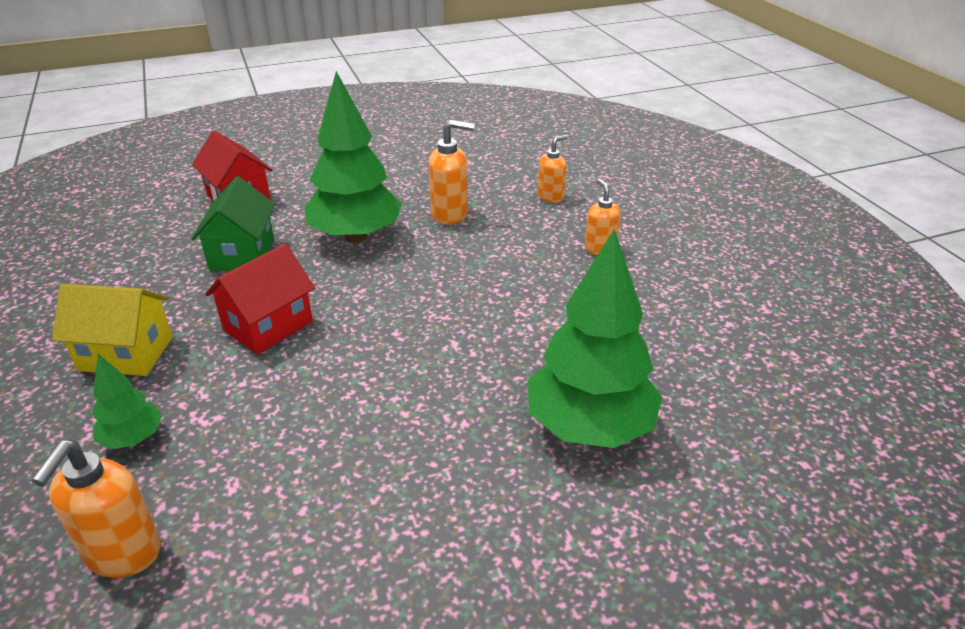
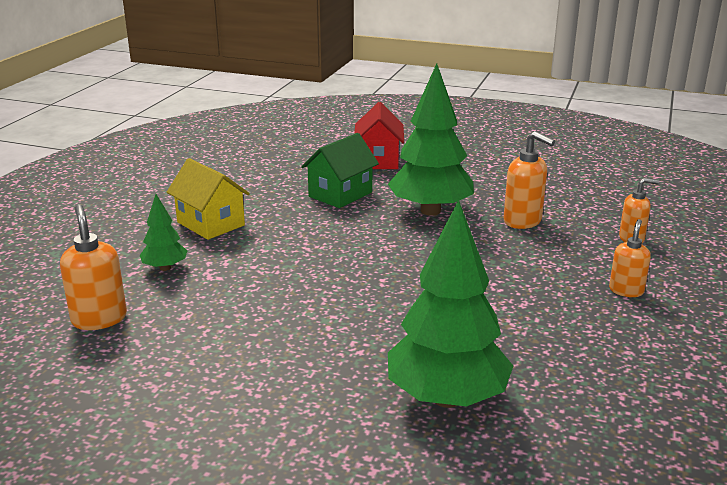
camera: 40 degrees right, 10 degrees down
(123, 553) = (99, 319): orange soap dispenser -> orange soap dispenser turned 105 degrees clockwise
(268, 326) = (306, 241): red house -> none

